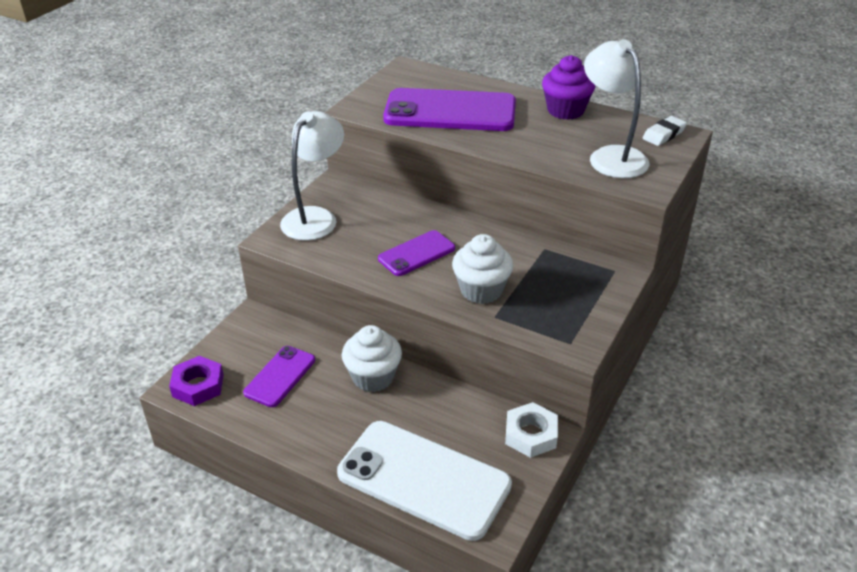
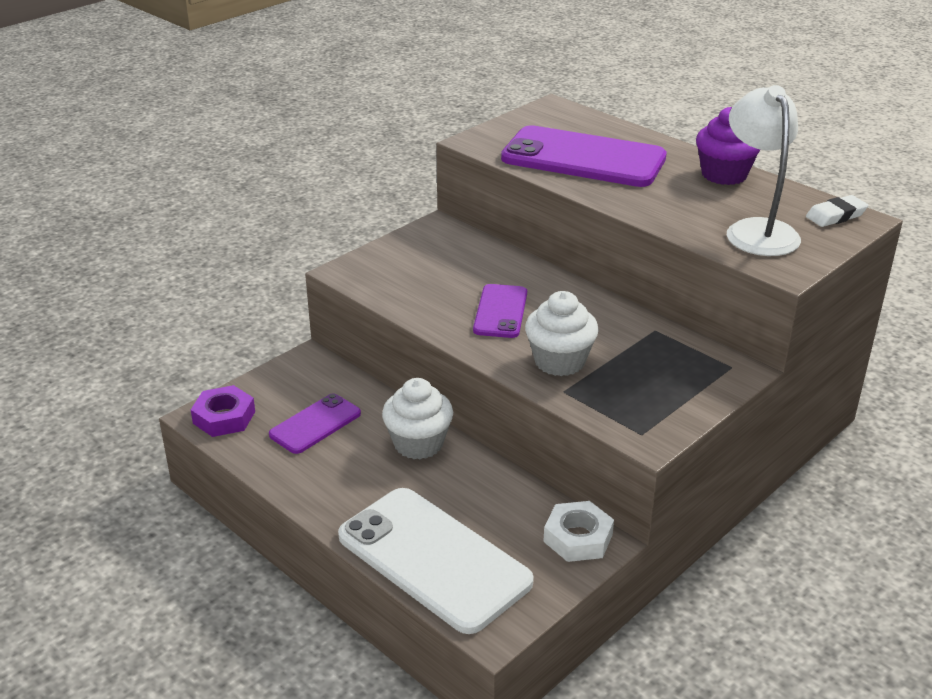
camera: 15 degrees right, 5 degrees down
(315, 217) = (401, 257): white lamp -> none
(416, 253) = (500, 311): purple phone -> purple phone turned 60 degrees counterclockwise

